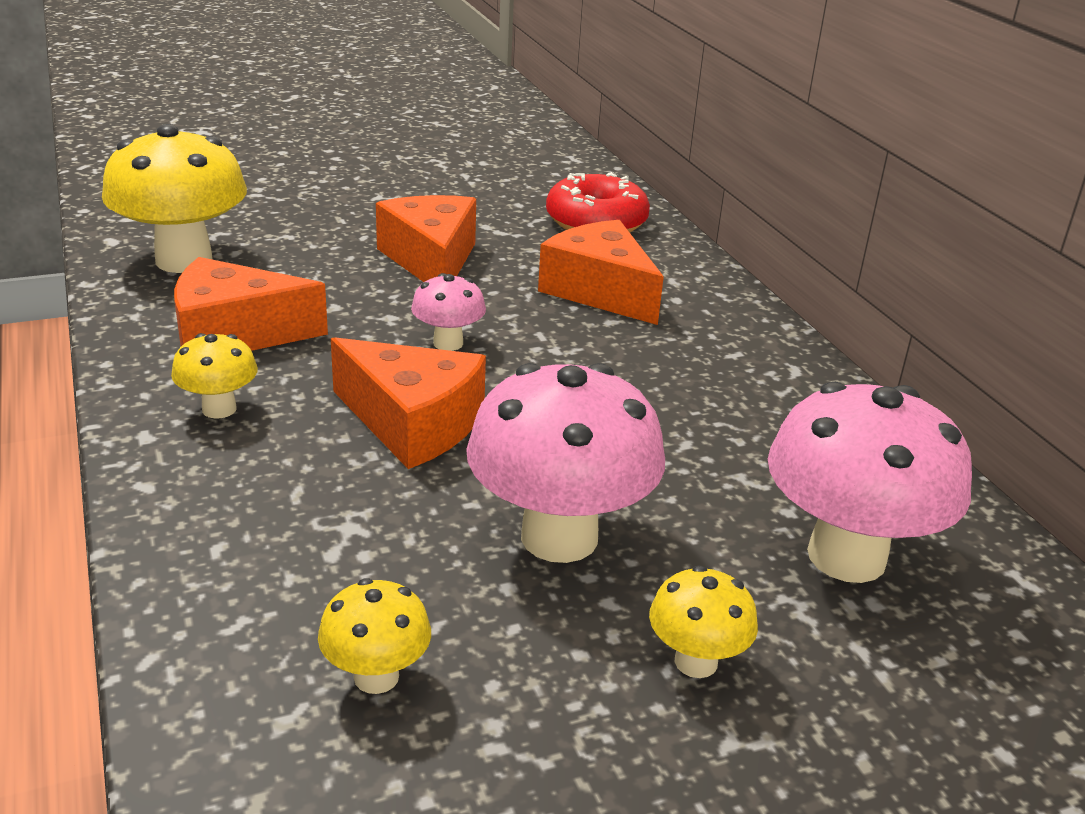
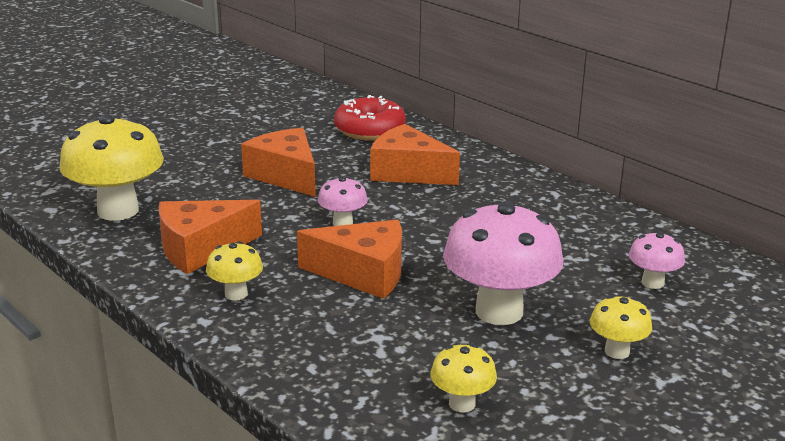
camera: 20 degrees left, 5 degrees down
(846, 556) = (652, 283): pink mushroom -> pink mushroom, size x0.49

